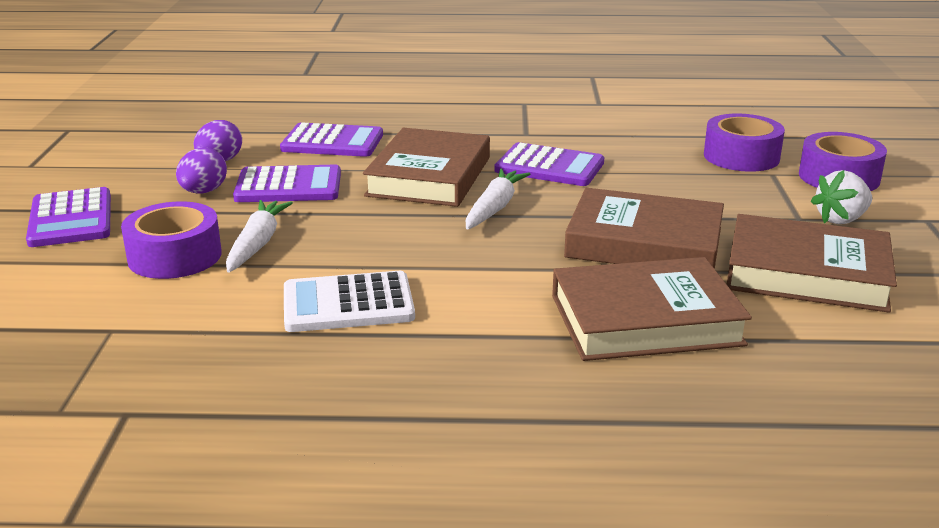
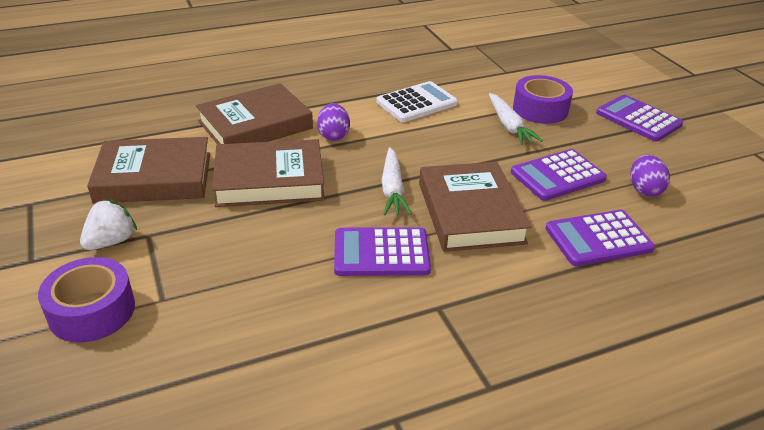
camera: 155 degrees right, 10 degrees up
(203, 192) = (603, 157): purple egg -> purple egg (333, 136)
(741, 156) = (194, 325): purple tape -> none

